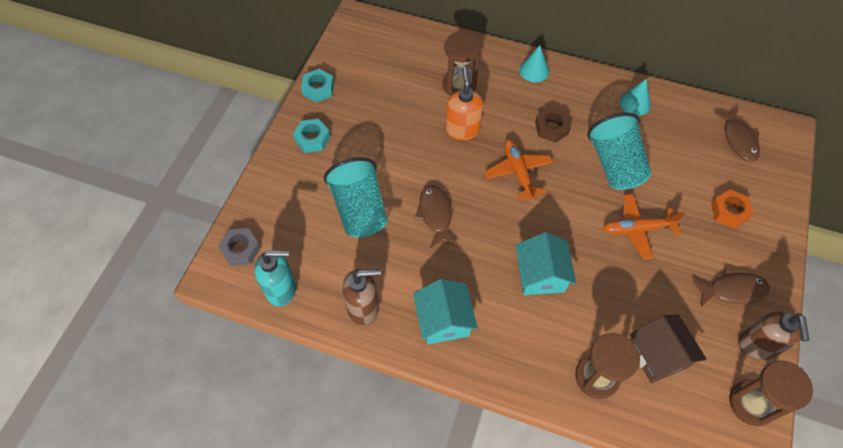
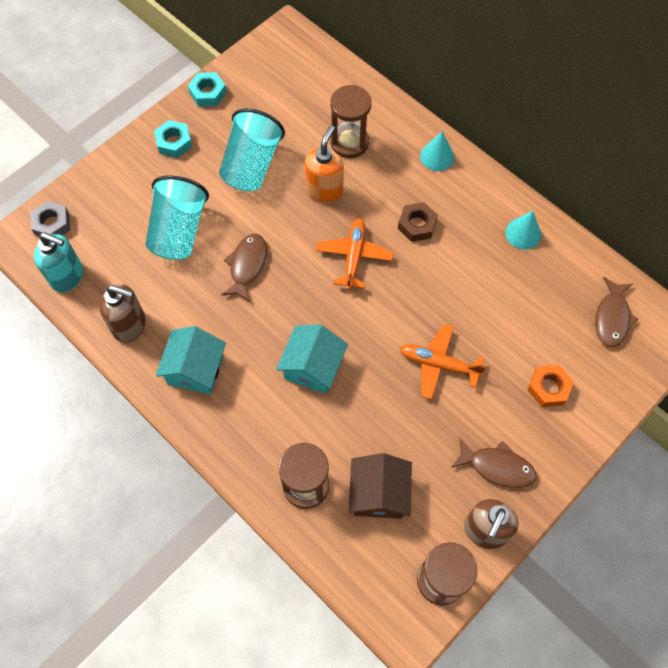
camera: 25 degrees right, 5 degrees up
(615, 165) = (458, 290): turquoise cup -> turquoise cup (252, 165)

